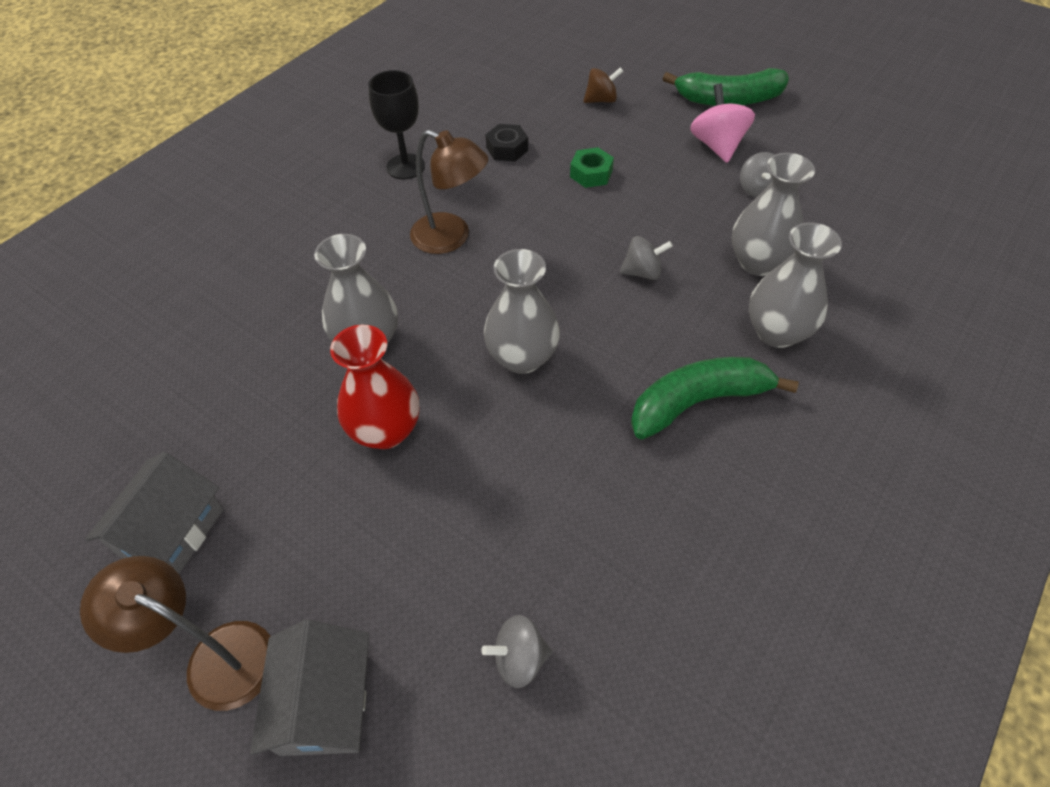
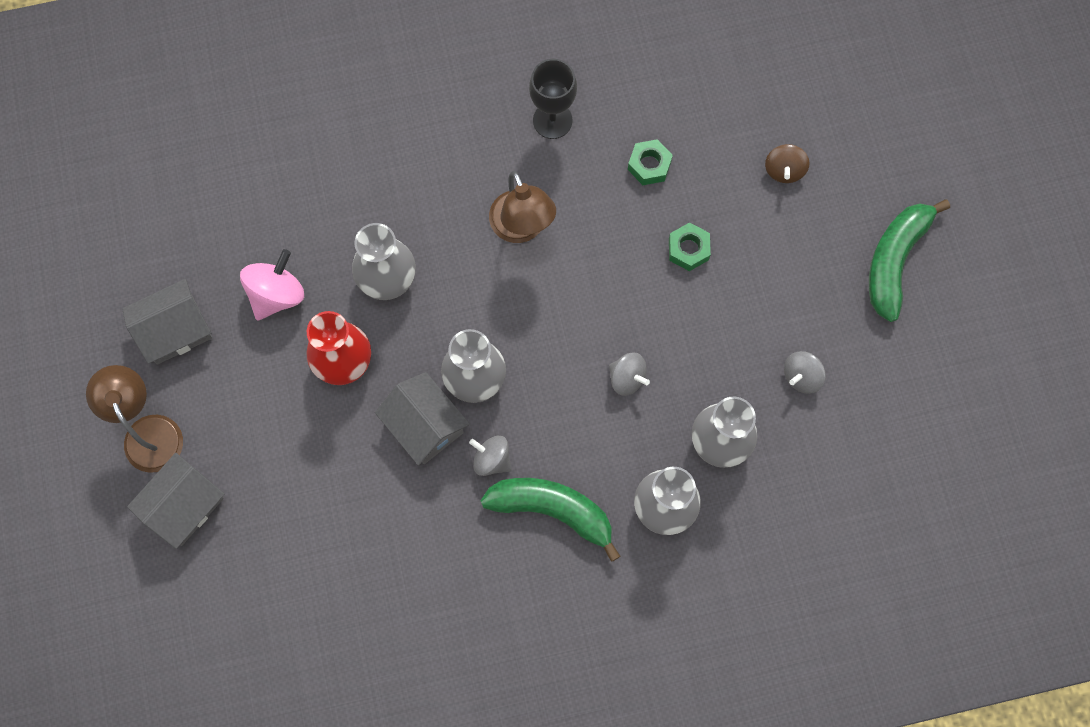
camera: 40 degrees right, 20 degrees up
(507, 149) = (649, 165): black nut -> green nut
(515, 423) = (425, 425): none -> grey house
(519, 658) = (297, 570): grey spinning top -> grey spinning top (492, 459)
(601, 100) = (784, 170): brown spinning top -> brown spinning top turned 75 degrees clockwise
(717, 145) = (823, 304): pink spinning top -> pink spinning top (276, 294)
(728, 99) = (895, 260): green banana -> green banana turned 75 degrees clockwise

